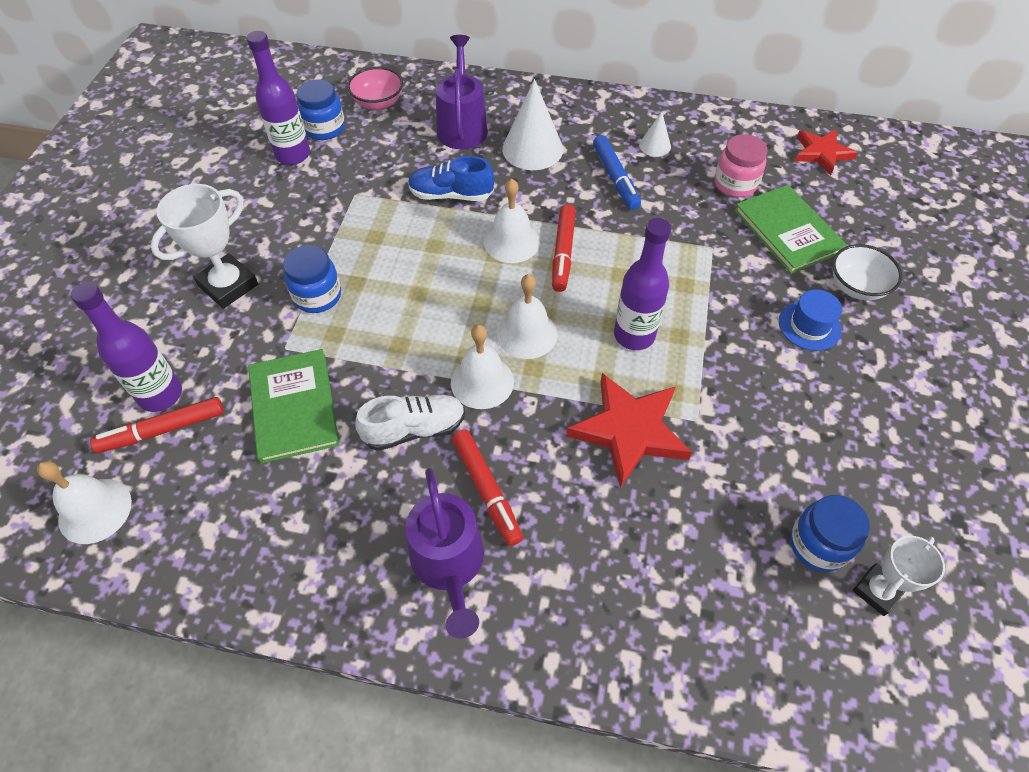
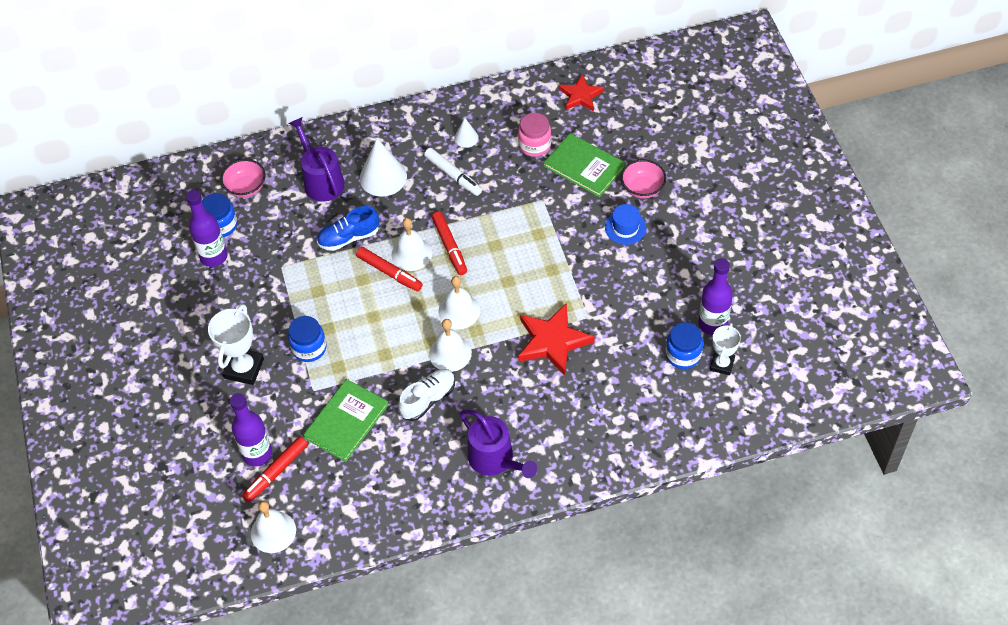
camera: 25 degrees left, 0 degrees up
(294, 407) = (346, 421): green book -> green book turned 75 degrees clockwise
(487, 489) = (491, 412): red marker -> red marker (389, 272)
(615, 178) = (453, 175): blue marker -> white marker
(634, 335) = (524, 282): purple bottle -> purple bottle (712, 324)
(856, 287) = (642, 188): white bowl -> pink bowl

